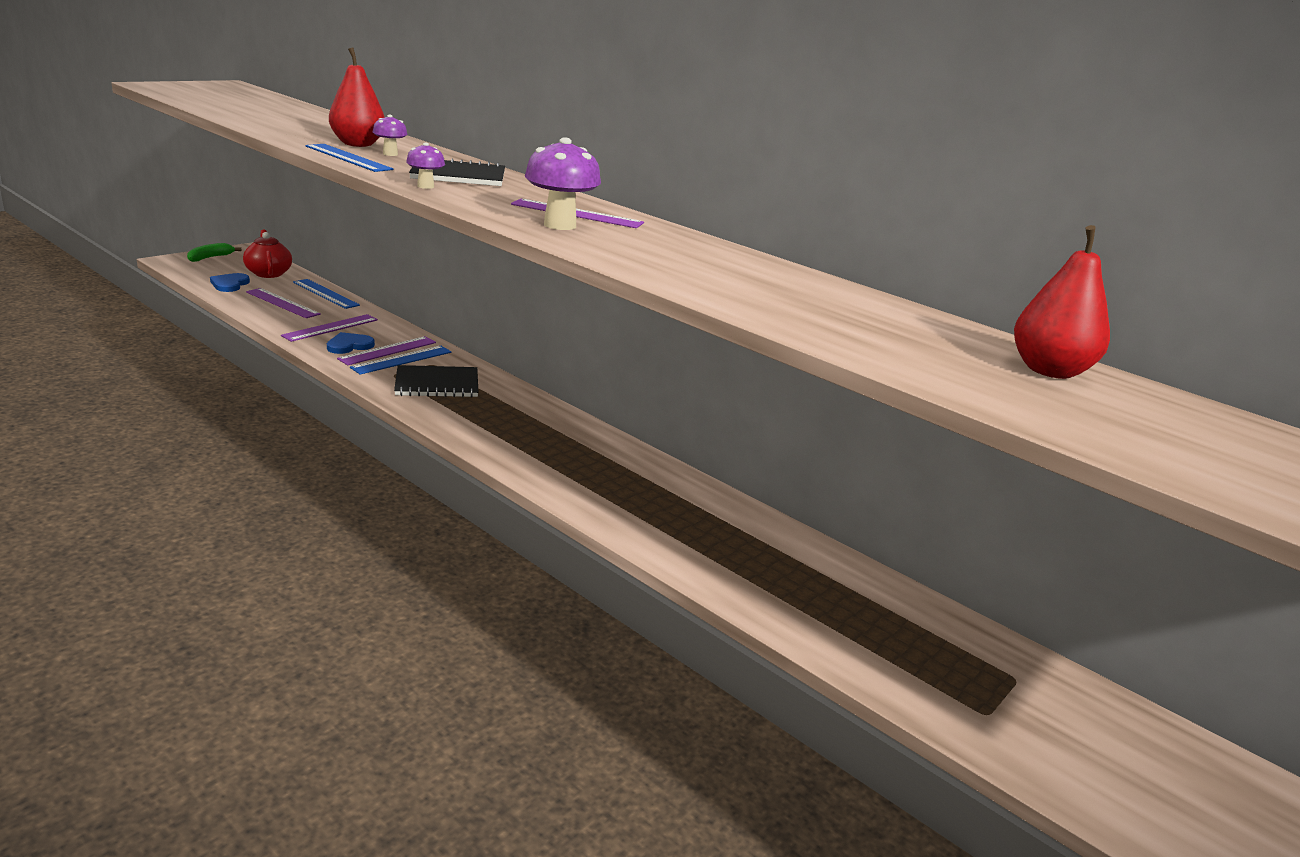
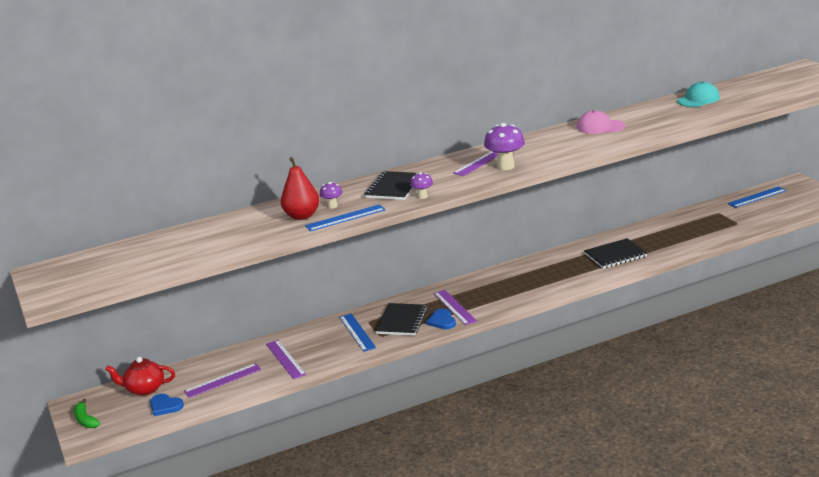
camera: 60 degrees left, 0 degrees up
(326, 293) = (209, 362): blue ruler -> blue ruler (757, 197)
(349, 345) = (323, 351): blue heart -> blue heart (442, 321)
(388, 351) = (339, 337): purple ruler -> purple ruler (455, 307)
(727, 548) = (615, 255): none -> black notebook
(791, 284) = (600, 127): none -> pink cap
(1049, 371) = (698, 99): red pear -> turquoise cap

